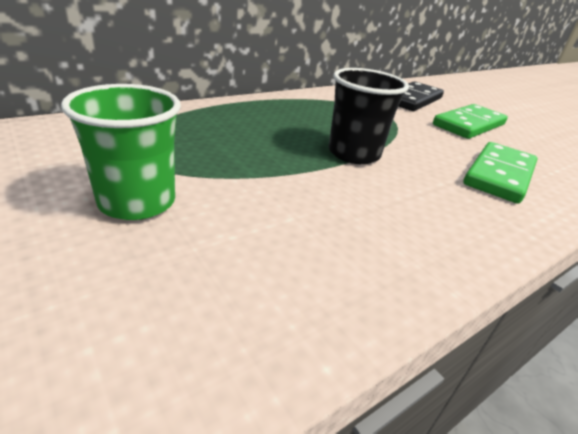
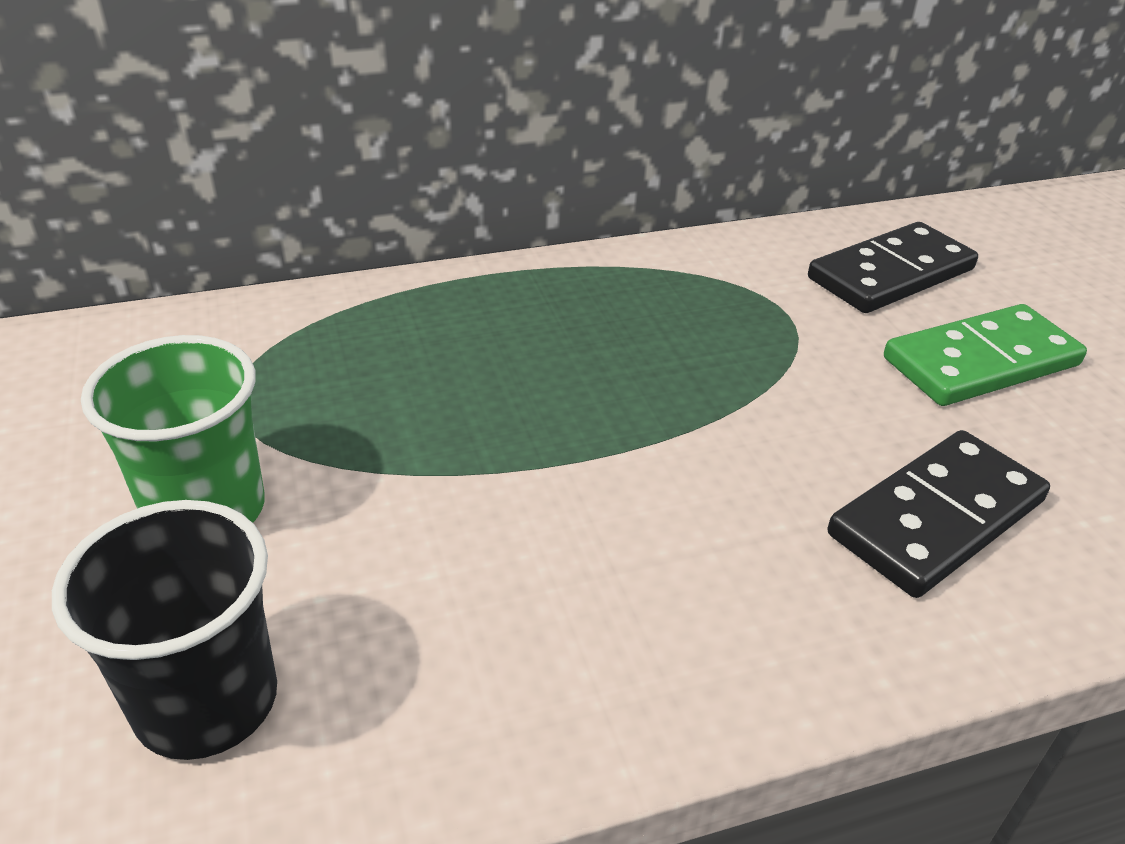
camera: 20 degrees right, 5 degrees up
(354, 154) = (641, 432): black cup -> black cup (206, 701)
(499, 175) = (937, 518): green domino -> black domino

